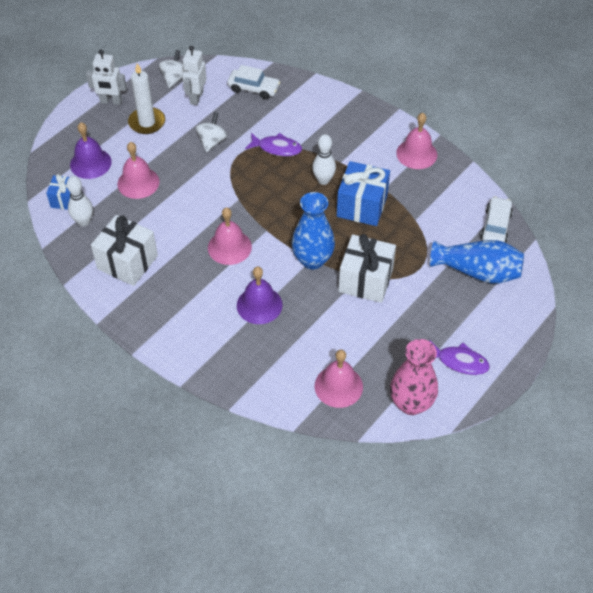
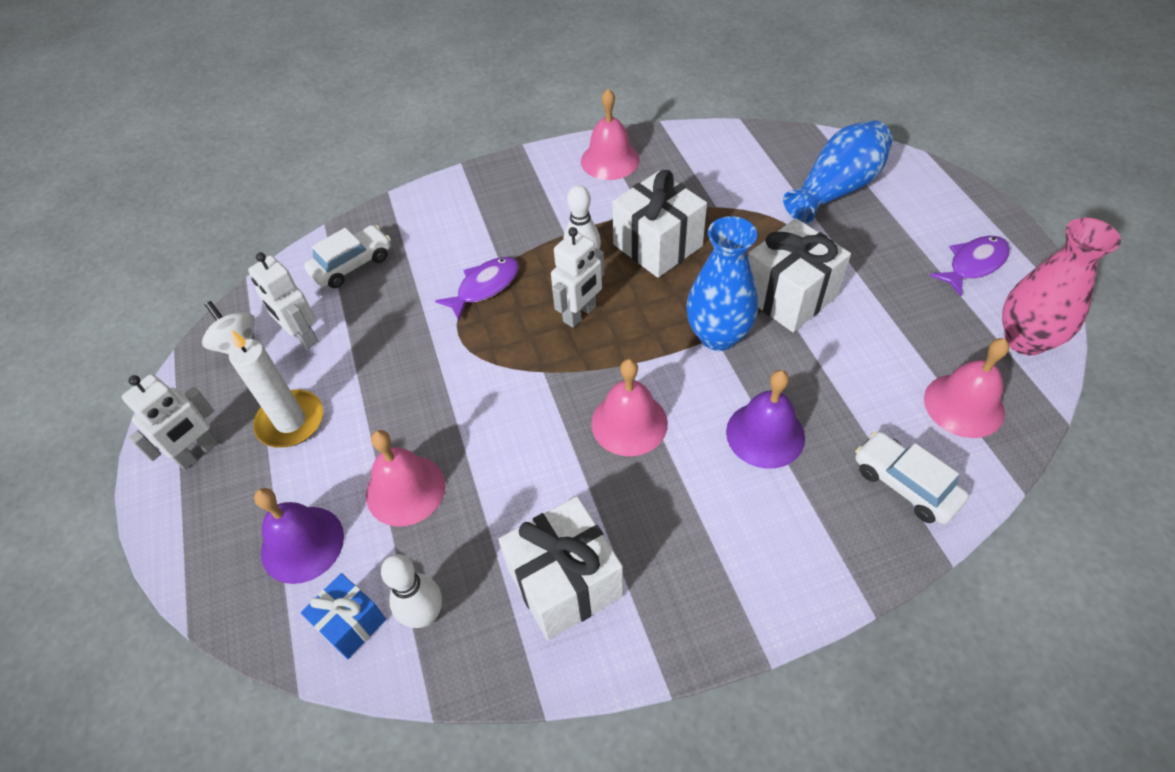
camera: 55 degrees left, 0 degrees up
(212, 141) = (406, 355): white spinning top -> none
(286, 195) = (580, 314): none -> white robot
(362, 206) = (657, 245): blue gift -> white gift
(495, 226) = (775, 145): white car -> white car (905, 484)

